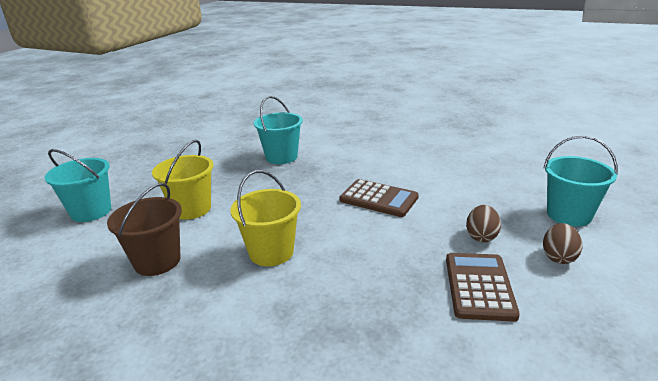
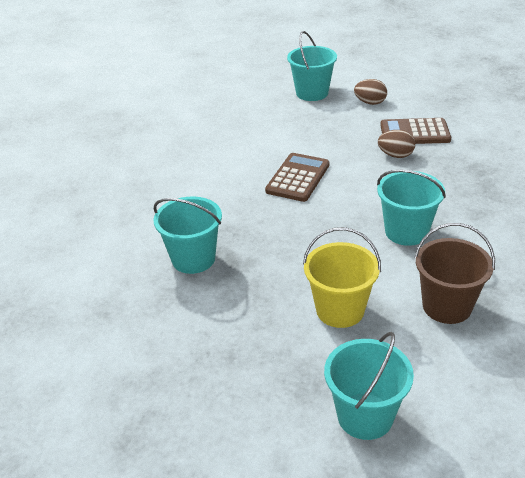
camera: 95 degrees left, 10 degrees up
(271, 252) = (406, 232): yellow bucket -> turquoise bucket
(481, 236) = (351, 129): brown egg -> brown egg (395, 155)

